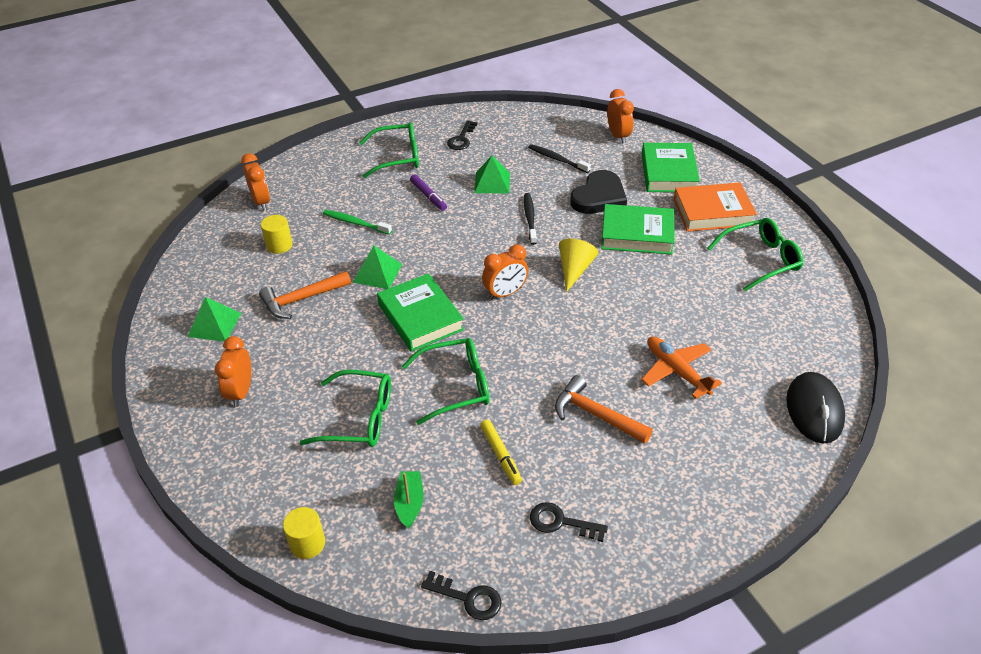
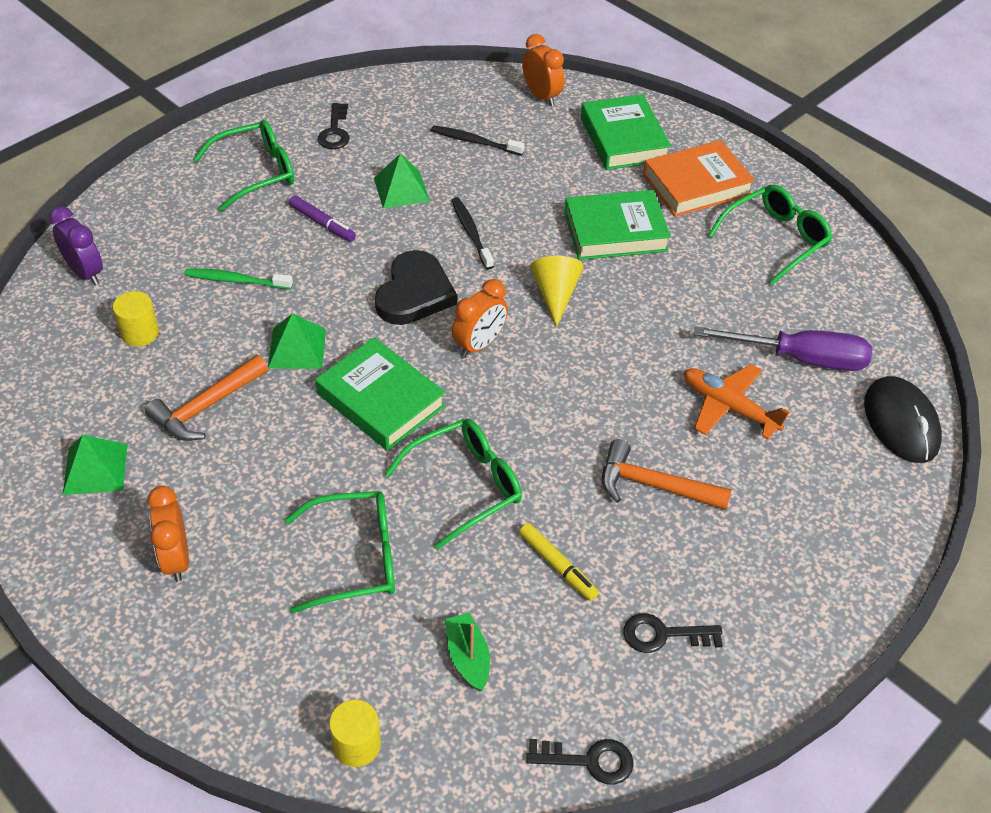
camera: 20 degrees left, 5 degrees up
(261, 202) = (85, 272): orange clock -> purple clock
(599, 197) = (548, 187): black heart -> black heart (414, 293)
(748, 347) = (800, 358): none -> purple screwdriver

